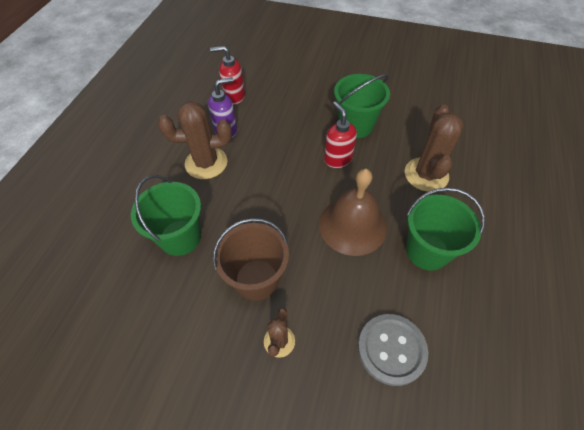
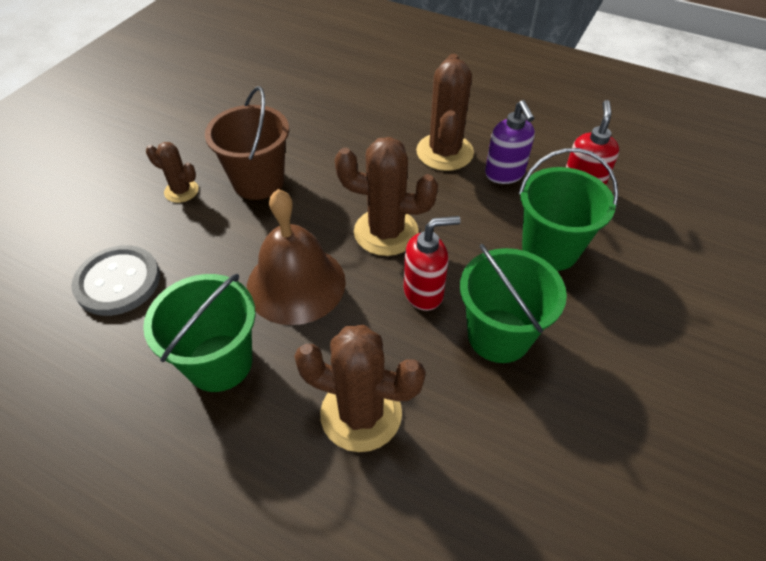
camera: 100 degrees right, 5 degrees down
(180, 237) = (337, 128): green bucket -> green bucket (550, 249)
(293, 184) = (386, 232): none -> brown cactus

